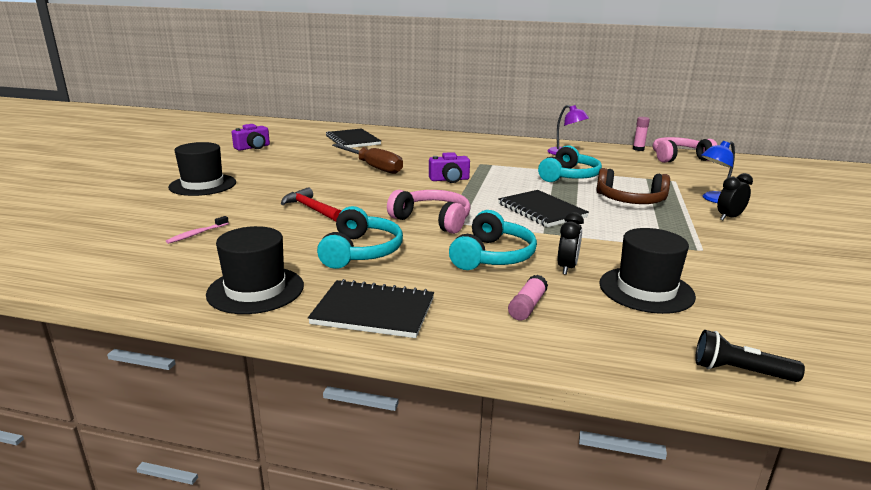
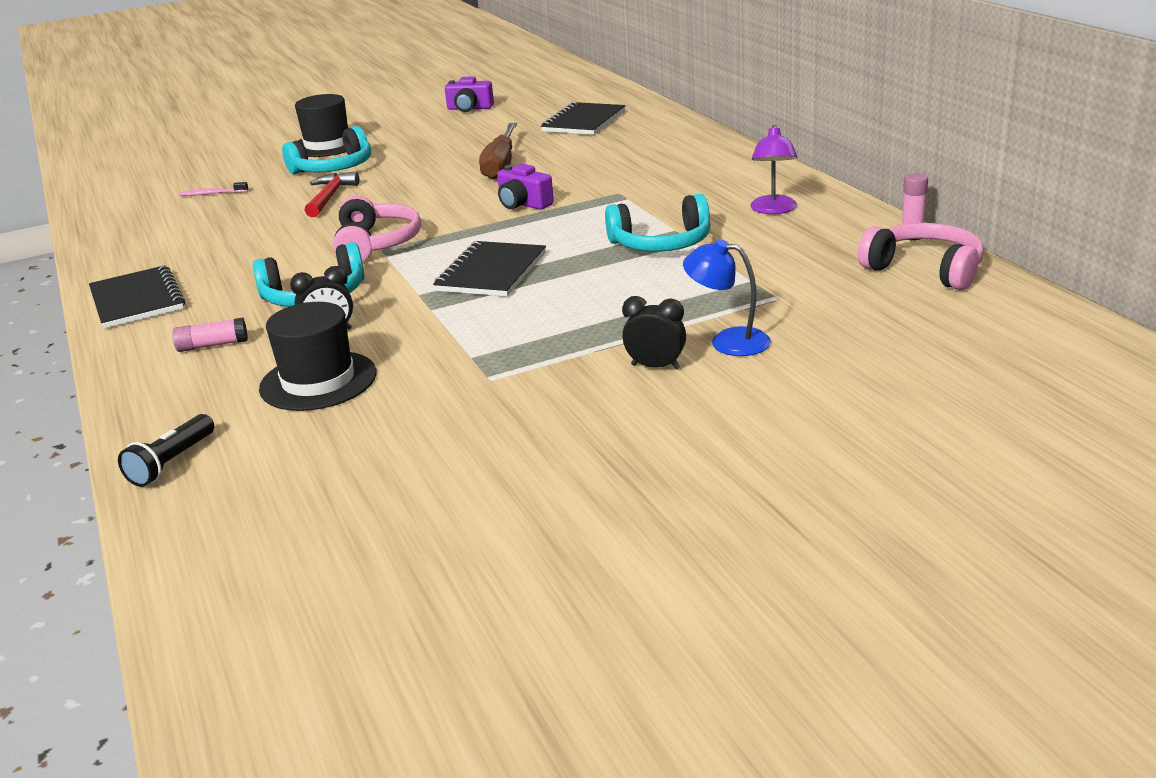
camera: 55 degrees right, 5 degrees up
(255, 290) = (131, 253): black hat -> none
(361, 251) = (252, 251): turquoise headphones -> turquoise headphones (334, 168)
(630, 200) = (621, 299): brown headphones -> none
(739, 371) = (171, 463): black flashlight -> black flashlight turned 135 degrees counterclockwise

